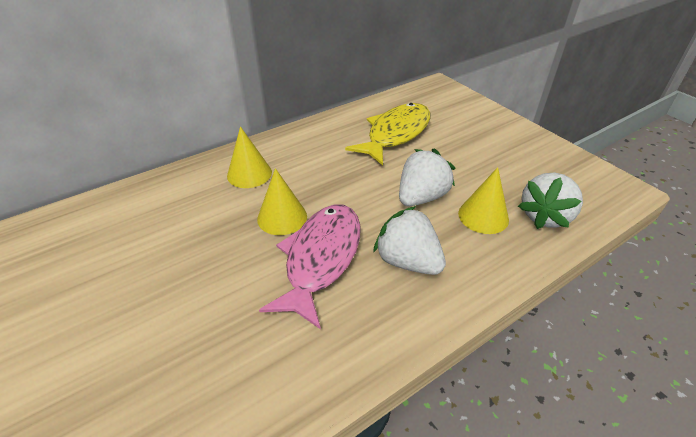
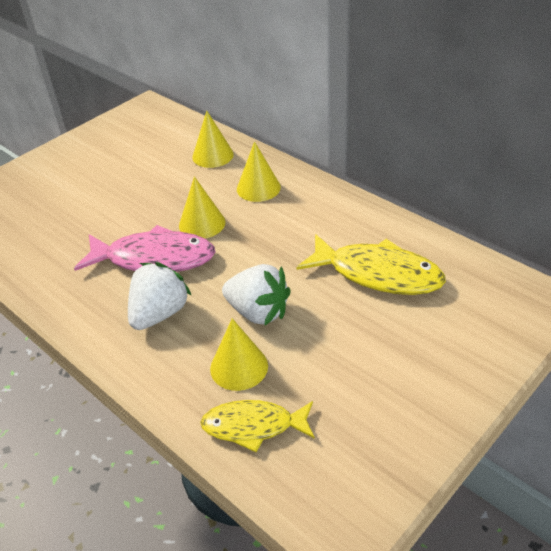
camera: 80 degrees right, 0 degrees up
(167, 196) = (213, 155): none -> yellow cone
(545, 216) = (253, 426): white strawberry -> yellow fish

